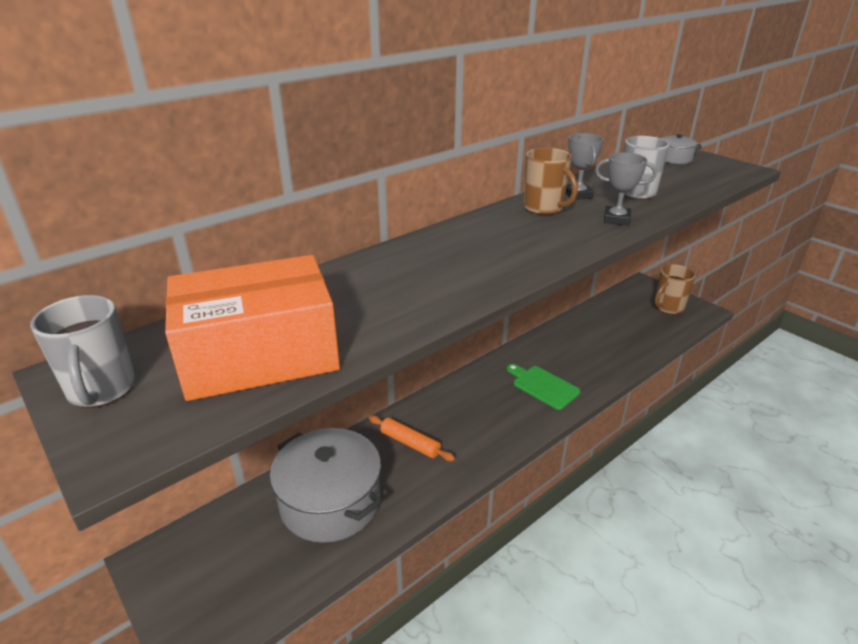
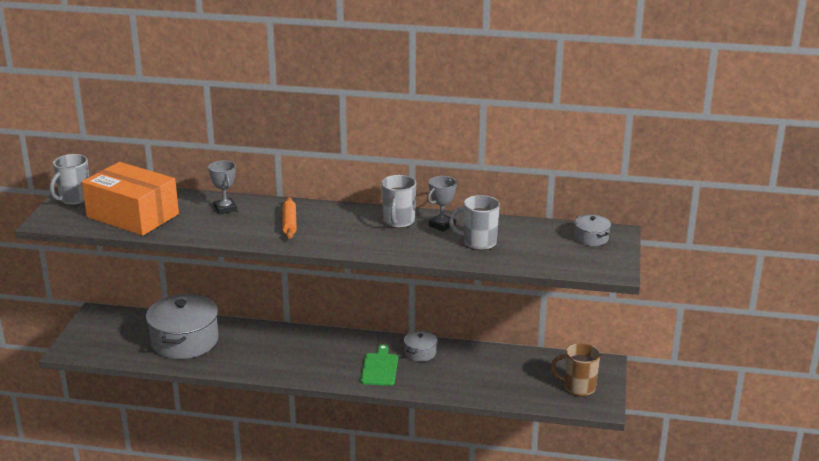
camera: 50 degrees right, 5 degrees down
(410, 443) = (259, 344): orange rolling pin -> orange rolling pin (289, 223)
(541, 353) = (420, 353): none -> grey pot
(544, 208) = (398, 222): brown mug -> grey mug
(616, 219) = (416, 248): grey trophy -> grey trophy (225, 209)

